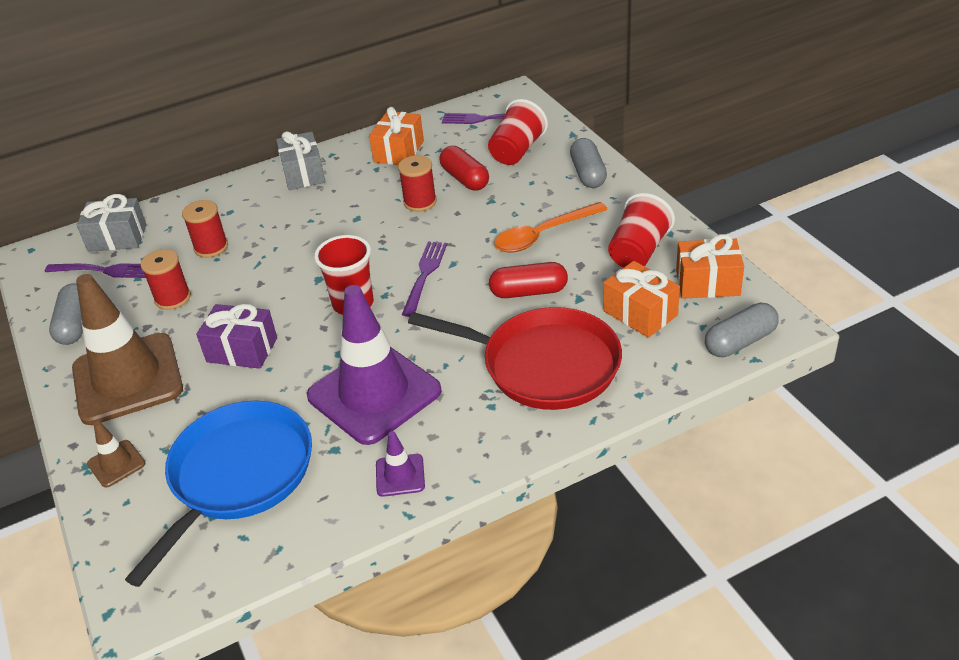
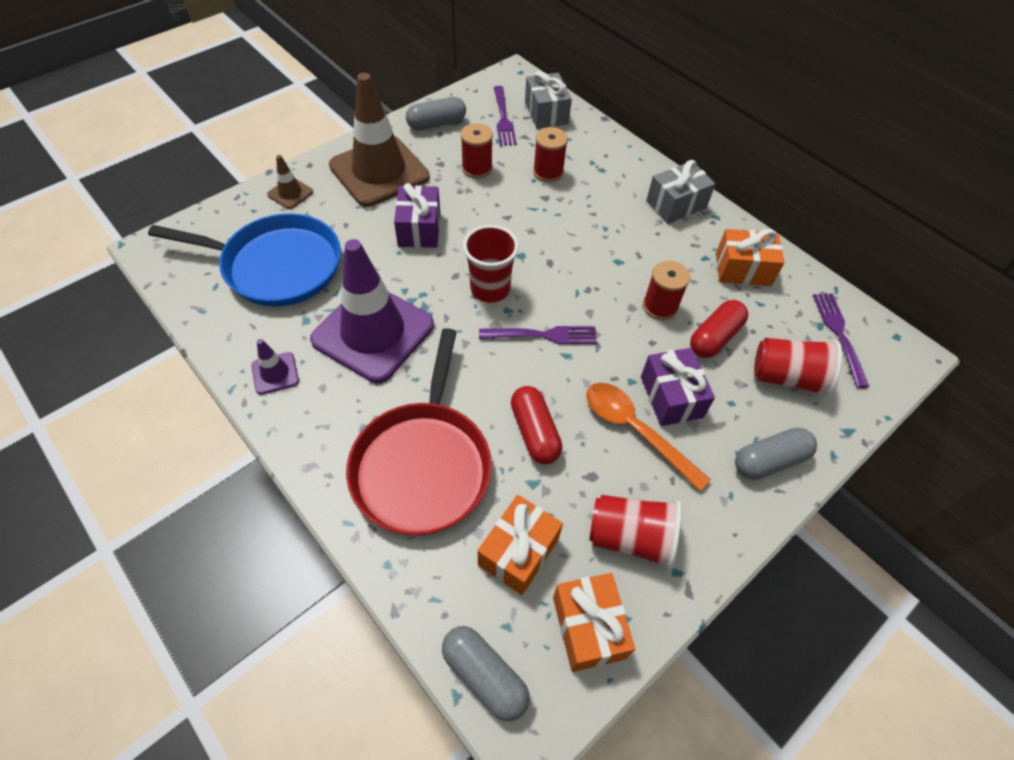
camera: 70 degrees right, 15 degrees up
(516, 211) = (671, 397): none -> purple gift

